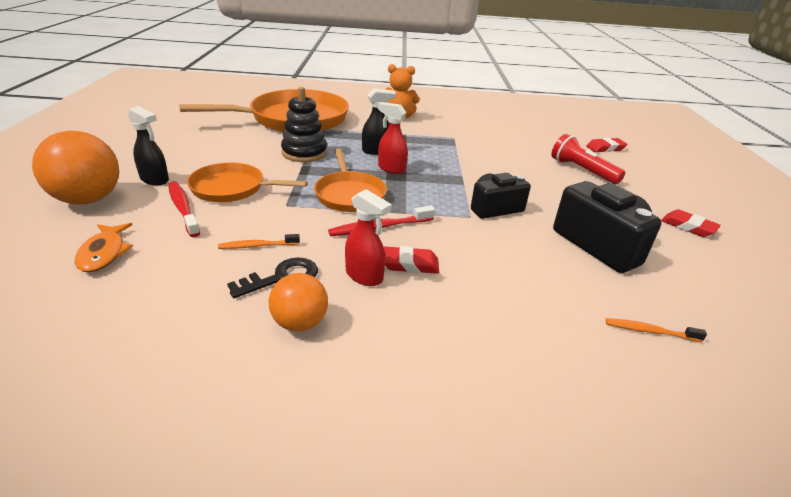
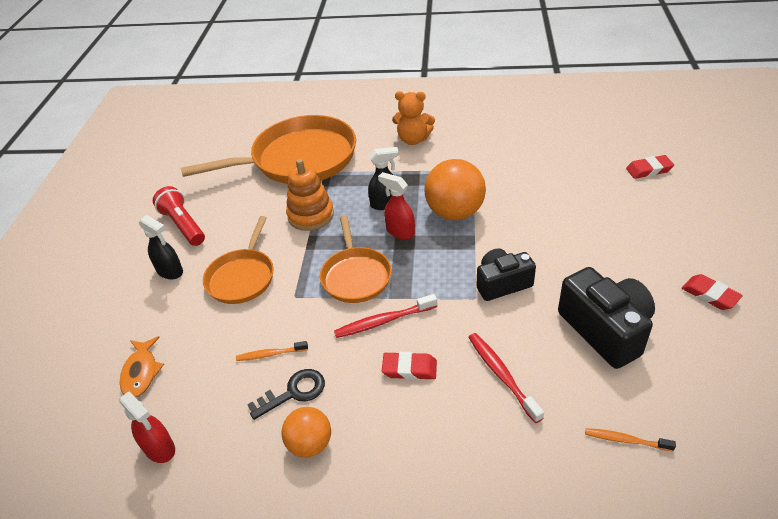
camera: 10 degrees right, 10 degrees up
(88, 200) = (116, 305): orange ball -> orange ball (455, 212)
(183, 208) = (200, 310): red toothbrush -> red toothbrush (501, 375)
(232, 188) = (242, 277): orange pan -> orange pan turned 90 degrees counterclockwise
(304, 153) = (311, 215): black stacking toy -> orange stacking toy
(364, 276) = (366, 386): red spray bottle -> red spray bottle (160, 449)
(582, 170) = (611, 213): red flashlight -> red flashlight (183, 225)

